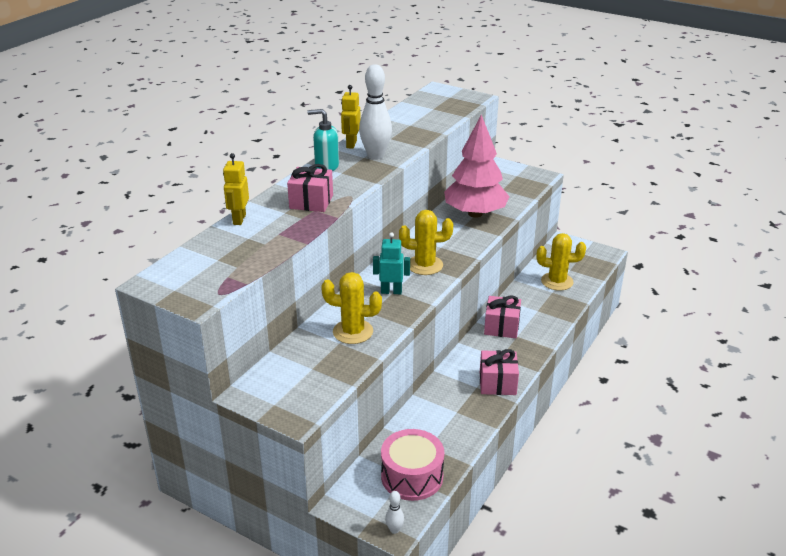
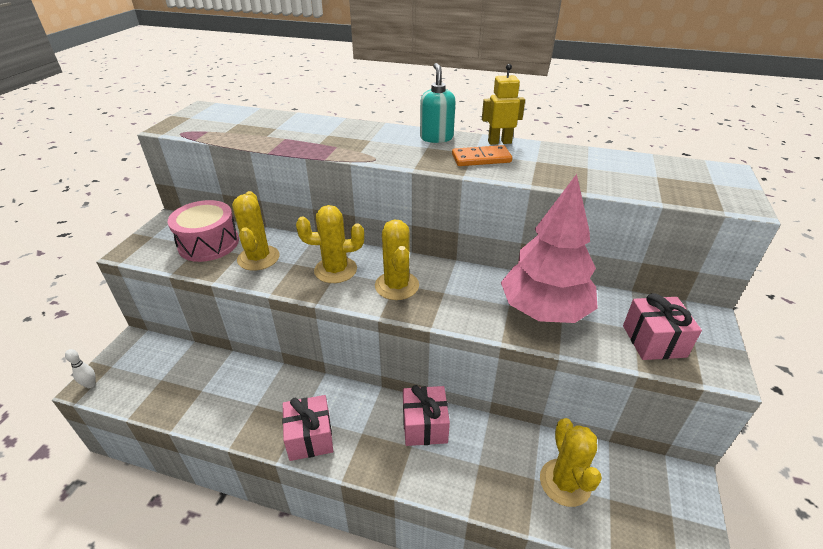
camera: 75 degrees right, 5 degrees up
(239, 219) = (309, 119): yellow robot -> none
(311, 202) = (353, 142): pink gift -> pink gift (654, 341)
(375, 156) = (481, 159): white bowling pin -> orange domino
(391, 291) = (335, 270): turquoise robot -> yellow cactus
(412, 476) = (159, 384): pink drum -> pink drum (208, 244)

